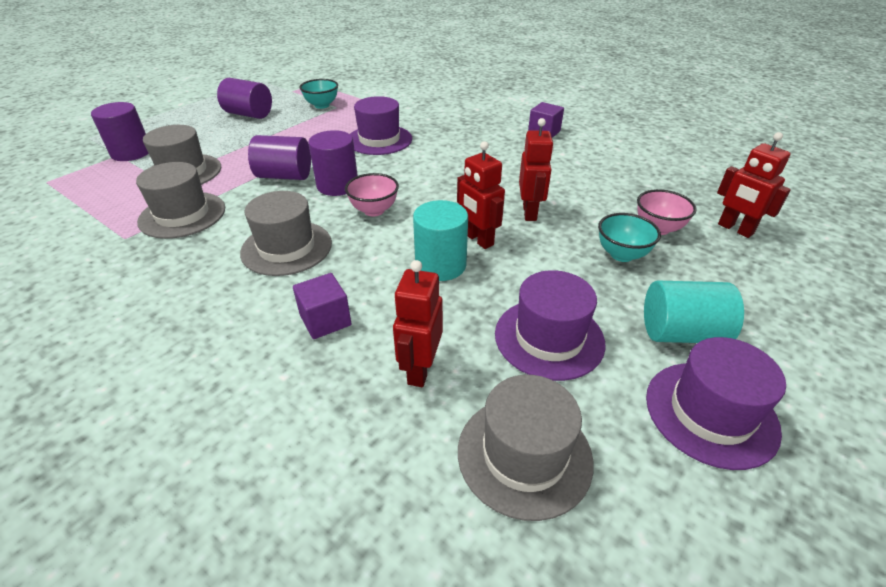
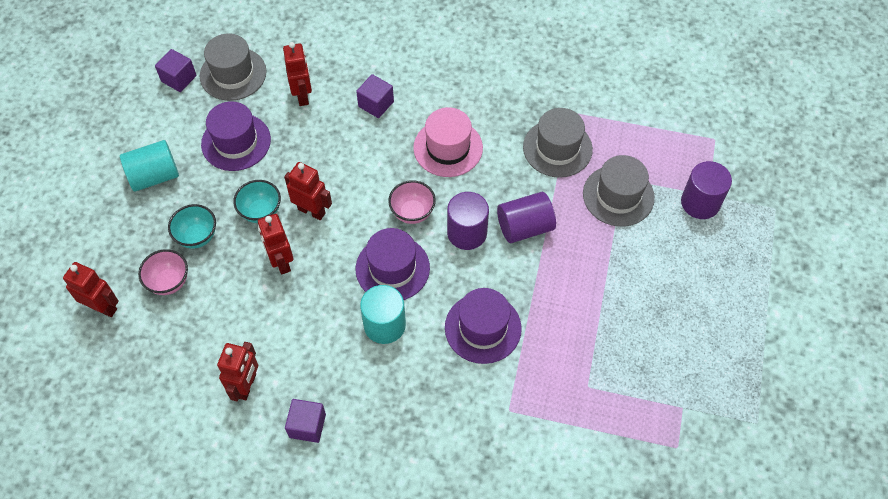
camera: 155 degrees right, 20 degrees up
(249, 114) = (670, 322): purple cylinder -> none
(286, 248) = (448, 148): grey hat -> pink hat
(322, 105) = (608, 382): turquoise bowl -> turquoise bowl (261, 212)
(440, 265) = (328, 174): turquoise cylinder -> turquoise cylinder (384, 325)
(587, 156) = (246, 386): none -> red robot
(637, 488) = (179, 78): none -> purple cube
(710, 413) = (141, 128): purple hat -> purple hat (392, 268)

